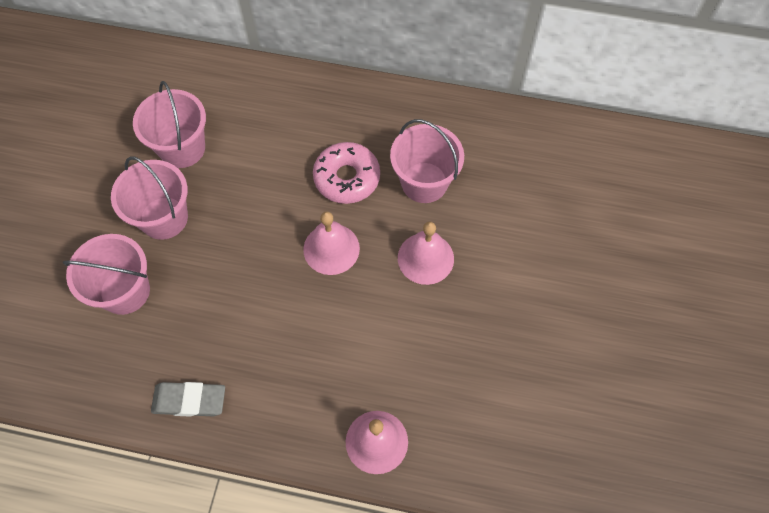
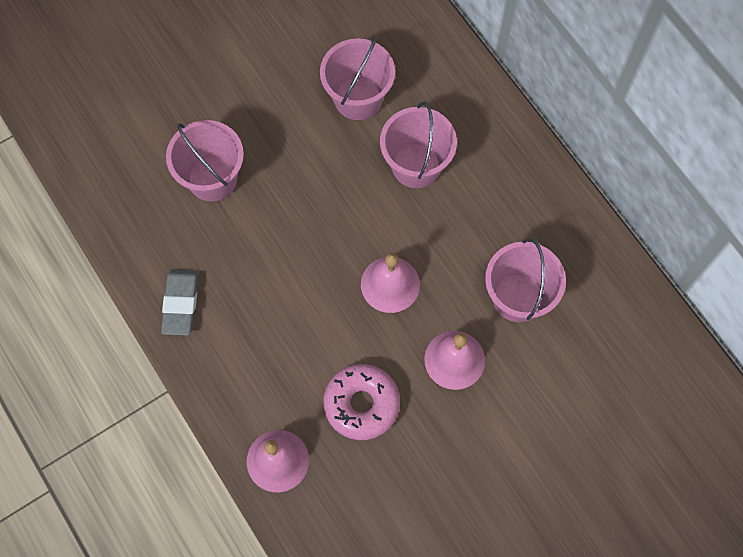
camera: 45 degrees right, 5 degrees up
(164, 218) = (291, 145): pink bucket -> pink bucket (416, 165)
(189, 400) = (181, 303): grey eraser -> grey eraser turned 45 degrees clockwise
(347, 178) = (459, 237): pink donut -> pink donut (361, 404)

